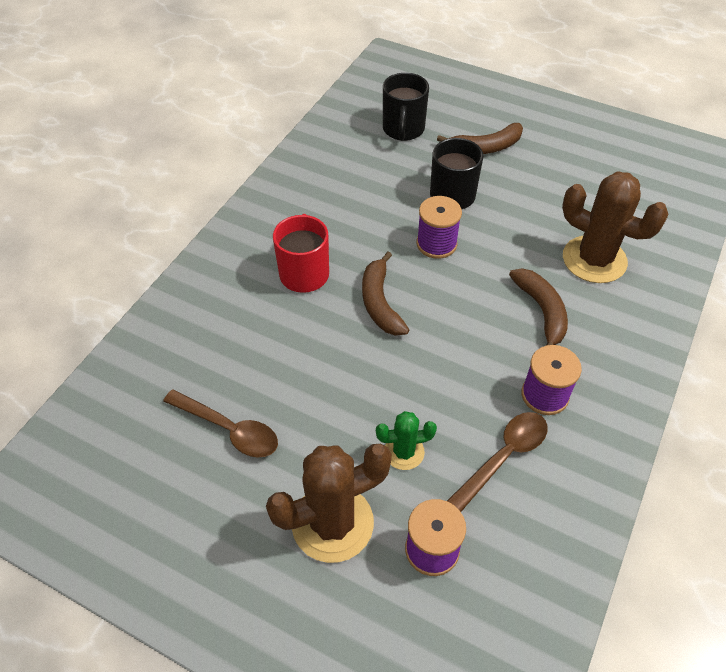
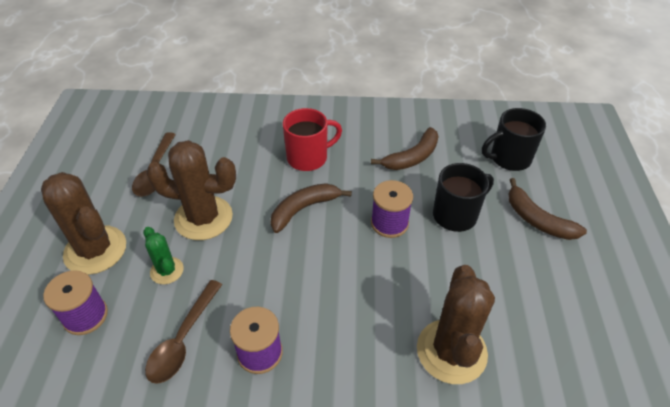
camera: 65 degrees right, 5 degrees down
(342, 397) = (203, 218): none -> brown cactus
(503, 457) = (183, 339): brown spoon -> brown spoon turned 90 degrees clockwise
(542, 312) = (356, 324): brown banana -> brown banana (412, 157)

